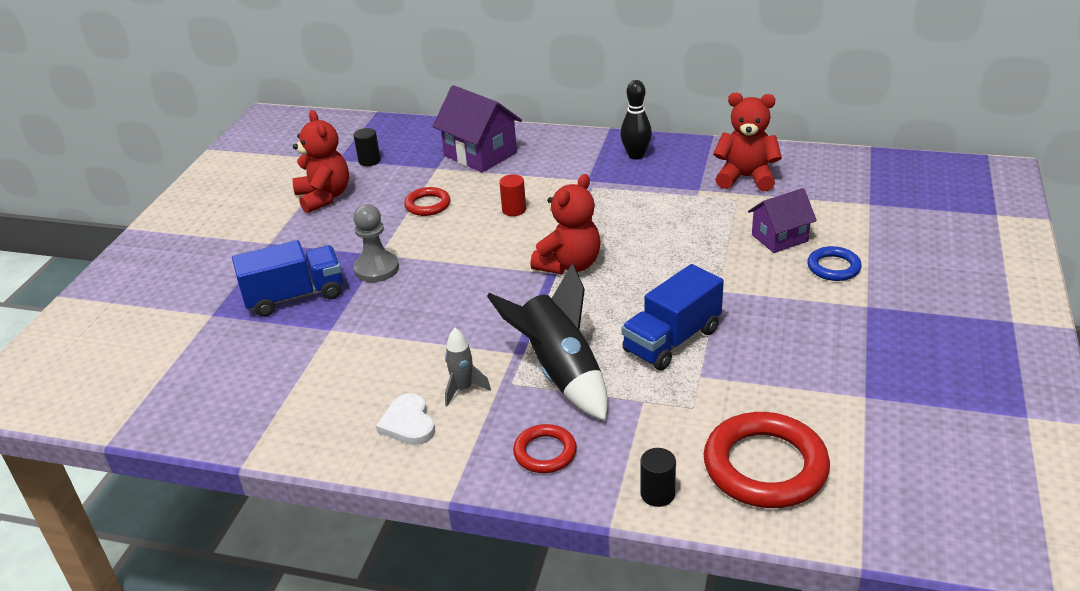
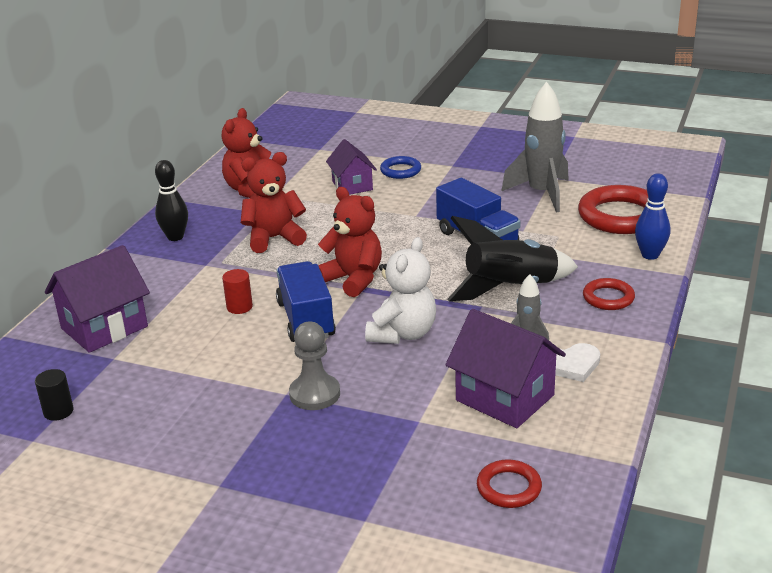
camera: 85 degrees left, 5 degrees down
(295, 297) = (349, 452): blue truck -> blue truck (306, 320)
(324, 197) = (130, 445): red teddy bear -> red teddy bear (274, 238)
(357, 379) = (505, 398): none -> purple house
(427, 205) = (197, 362): red ring -> red ring (509, 488)
(469, 306) = (403, 334): none -> white teddy bear
(657, 494) = (650, 255): black cylinder -> blue bowling pin
(810, 389) = (542, 194): none -> grey rocket

